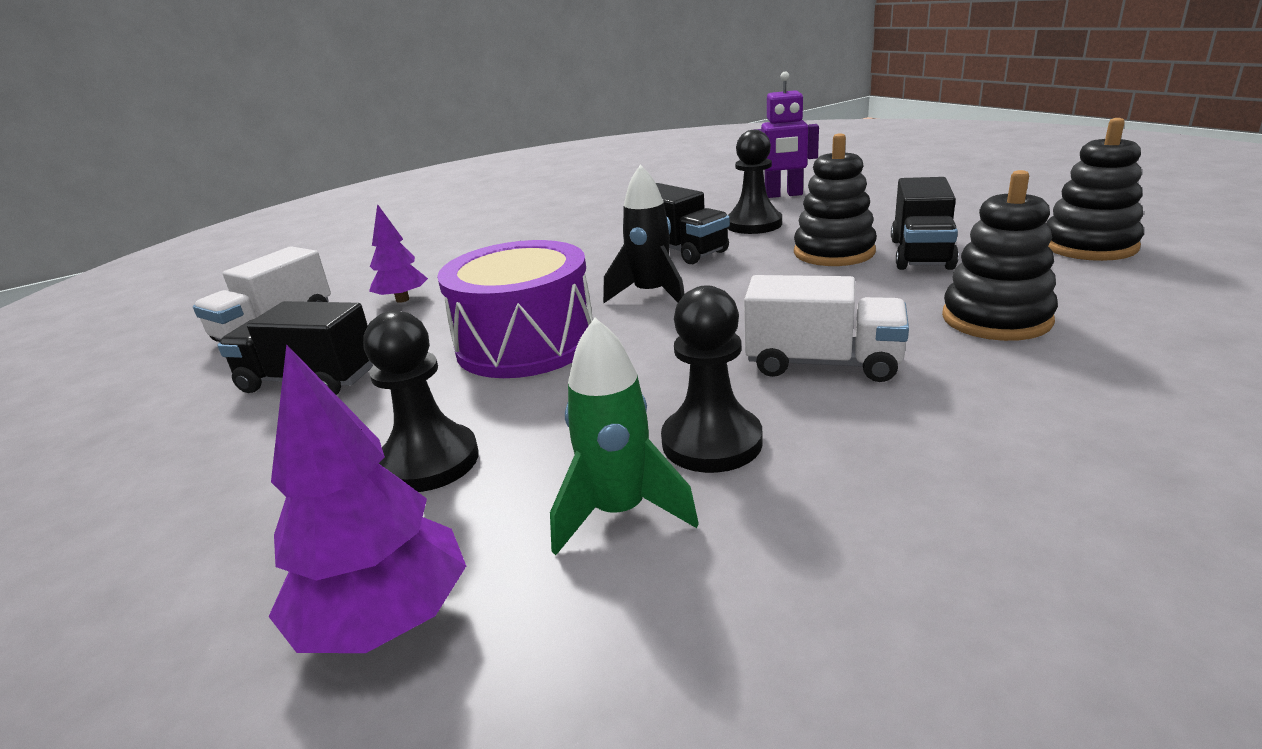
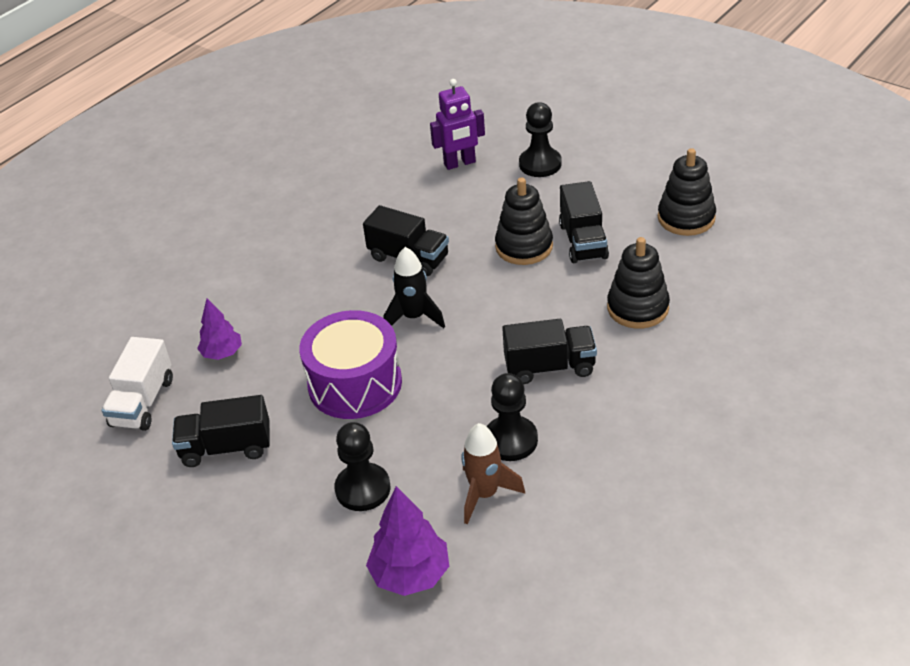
camera: 20 degrees left, 15 degrees up
(619, 512) = (485, 494): green rocket -> brown rocket
(754, 224) = (452, 214): black pawn -> black pawn (540, 164)
(823, 363) = (550, 367): white truck -> black truck

